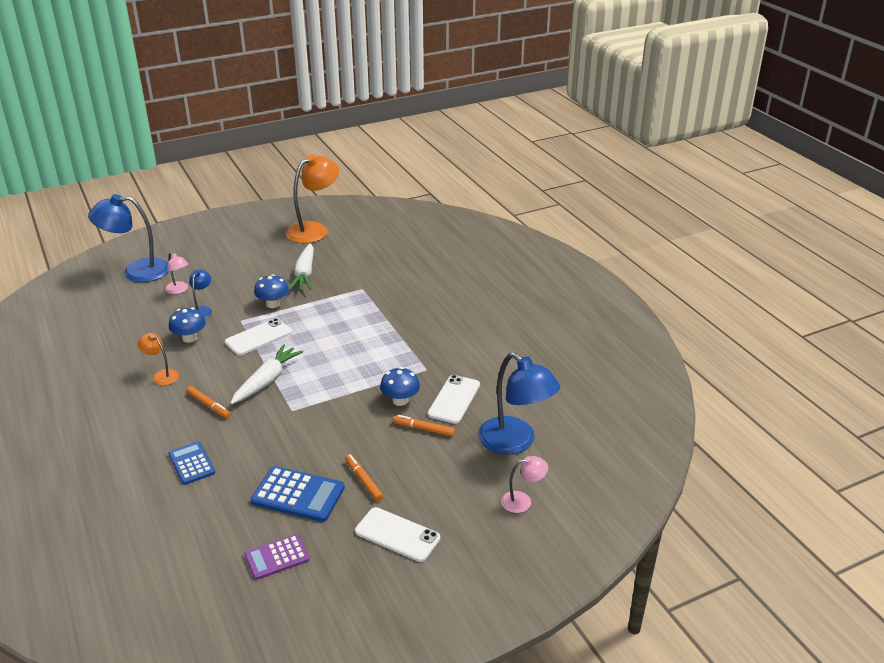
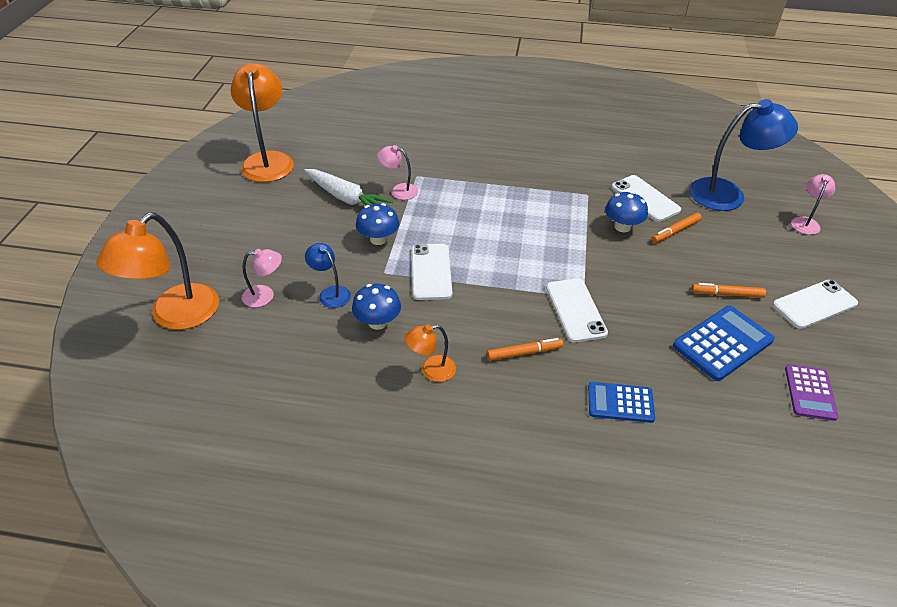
camera: 55 degrees left, 10 degrees up
(137, 271) = (175, 316): blue lamp -> orange lamp
(267, 380) = (516, 295): white carrot -> none
(273, 412) = (575, 310): none -> white phone
(336, 289) = (398, 190): none -> pink lamp

